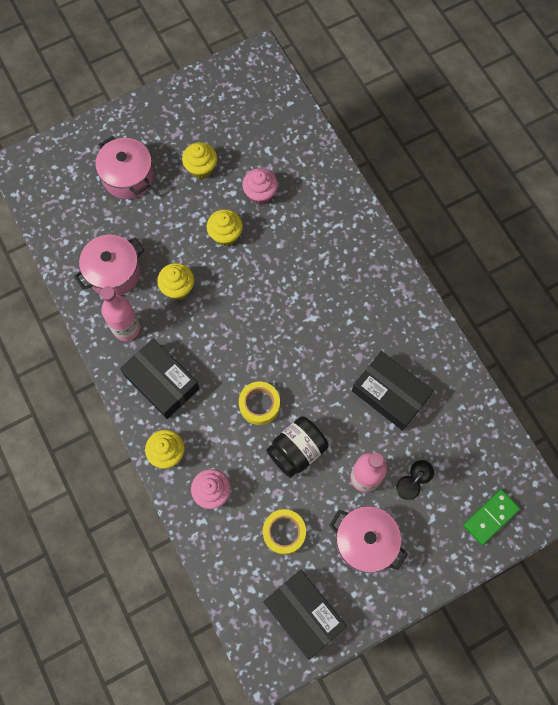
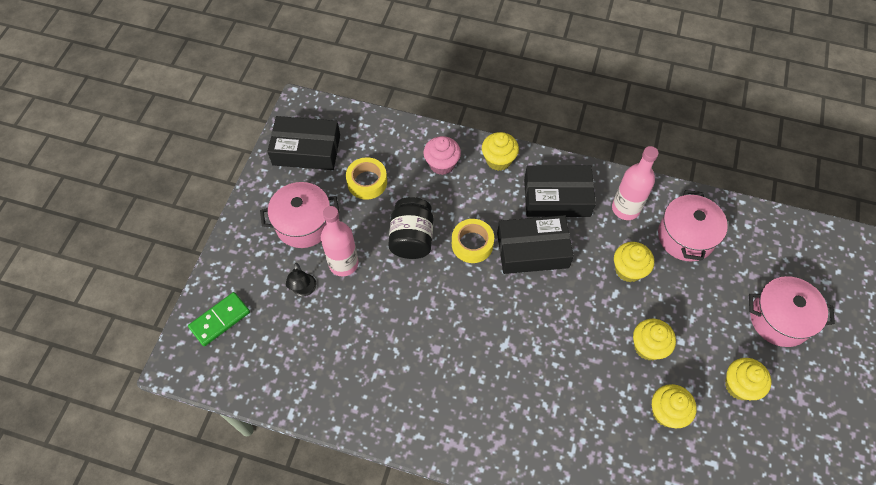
camera: 135 degrees right, 10 degrees down
(260, 194) = (667, 412): pink cupcake -> yellow cupcake
(390, 394) = (382, 342): black box -> black box (532, 250)
(490, 517) = (220, 320): green domino -> green domino turned 45 degrees clockwise

